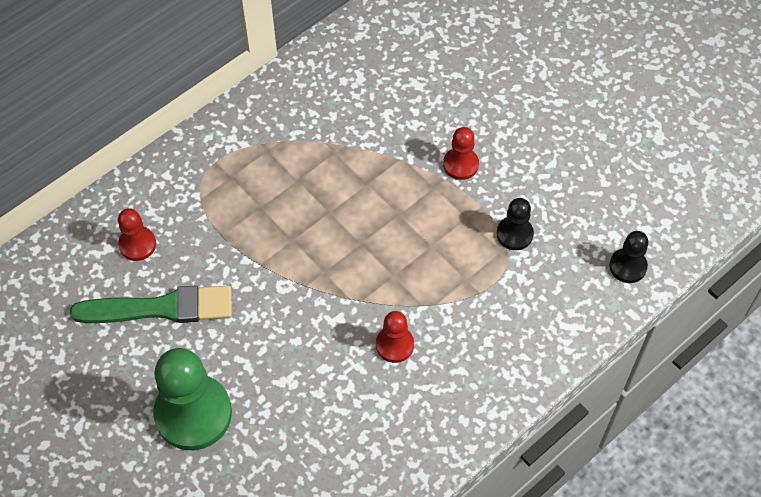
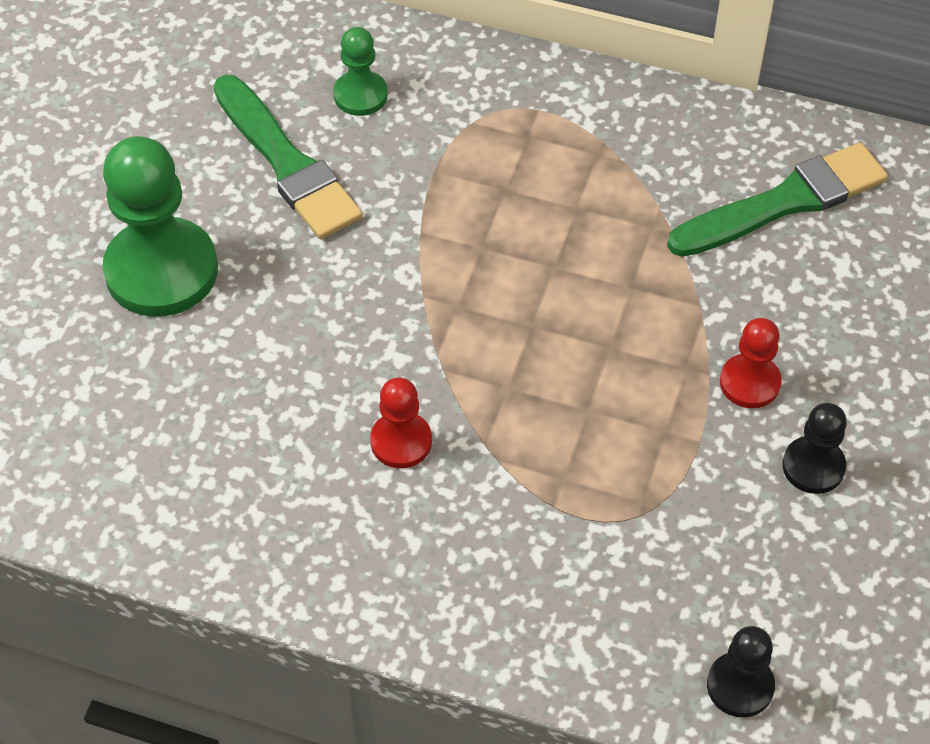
camera: 60 degrees right, 5 degrees down
(137, 244) = (360, 95): red pawn -> green pawn
(360, 85) = (784, 202): none -> green brush
(514, 234) = (684, 505): black pawn -> black pawn (813, 466)

